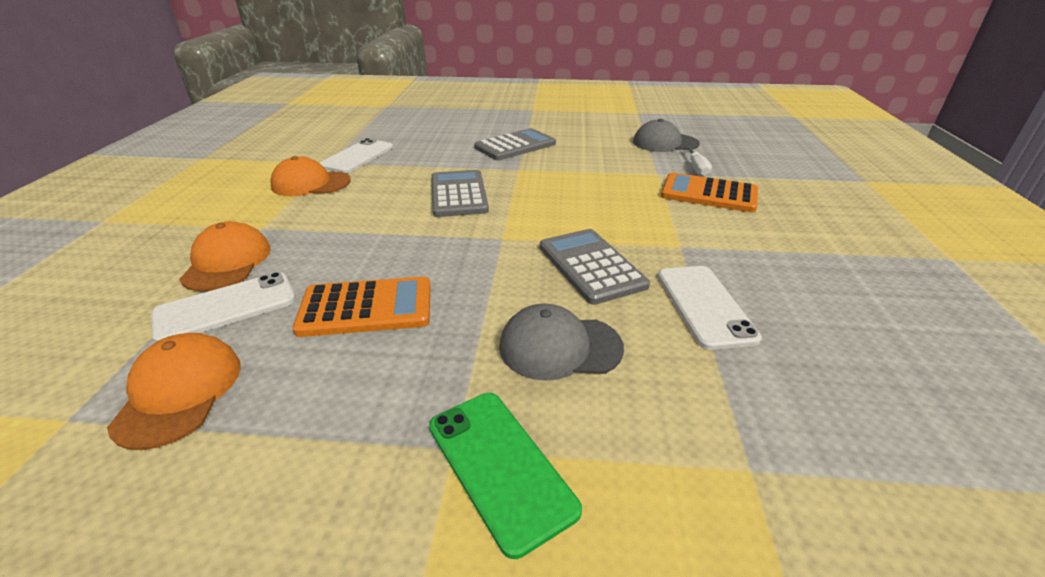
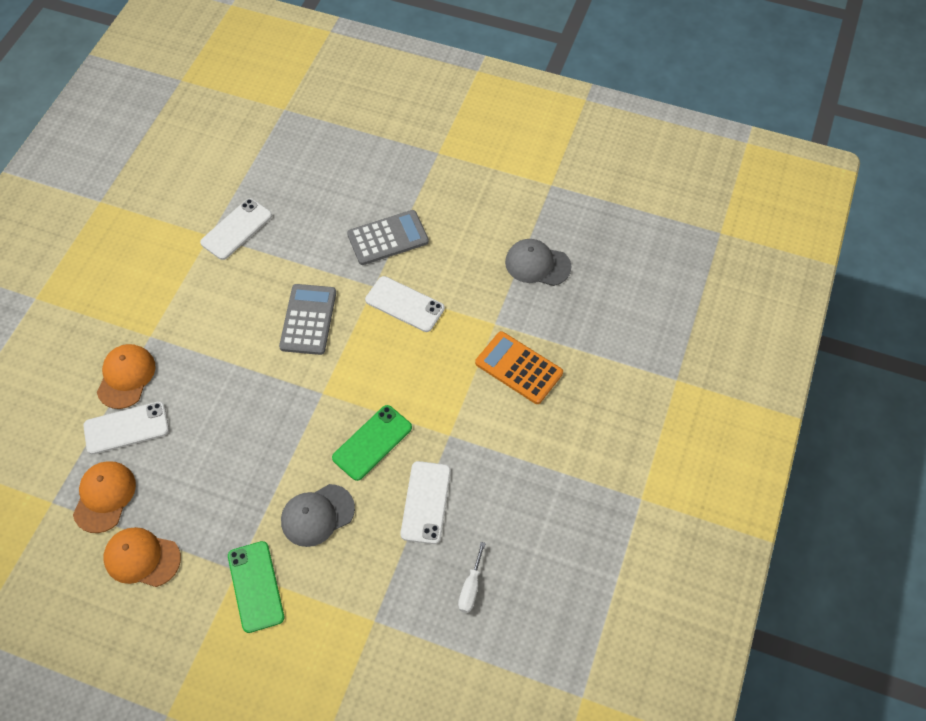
camera: 15 degrees right, 25 degrees up
(311, 184) = (191, 273): orange cap -> orange cap (142, 558)
(366, 308) = (211, 450): orange calculator -> none
(558, 174) = (405, 304): none -> white phone
(560, 347) = (317, 515): grey cap -> grey cap turned 45 degrees counterclockwise
(591, 266) = (372, 442): grey calculator -> green phone
(697, 169) = (536, 323): white screwdriver -> white screwdriver (471, 587)

